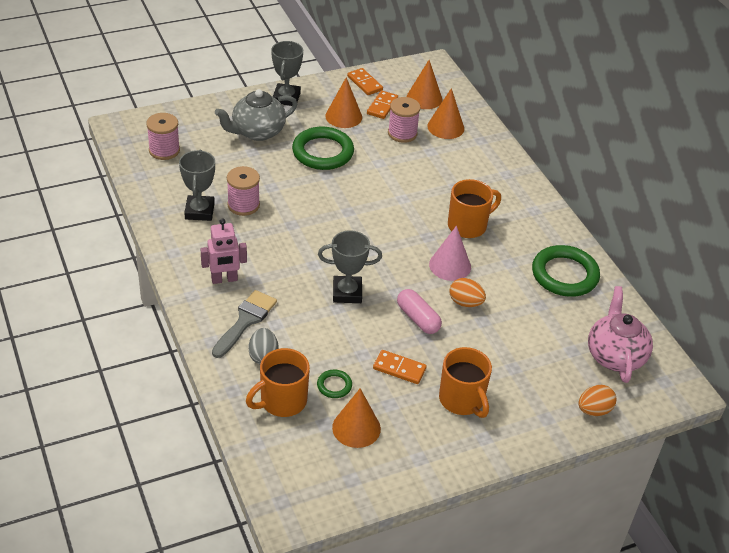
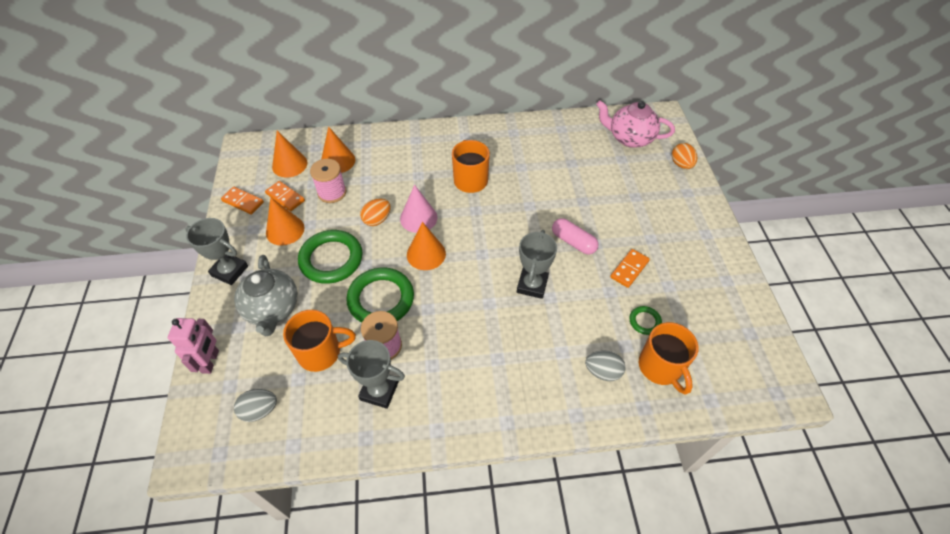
camera: 70 degrees left, 10 degrees up
(164, 150) = (260, 410): pink spool -> grey egg
(224, 279) = (491, 386): pink robot -> pink robot (210, 361)
(245, 321) = (553, 377): grey brush -> none
(356, 428) = (694, 316): orange cone -> orange cone (426, 254)
(365, 83) = (243, 202): orange domino -> orange domino turned 45 degrees clockwise
(418, 318) = (573, 242): pink capsule -> pink capsule turned 60 degrees clockwise
(450, 265) = (515, 204): pink cone -> pink cone (418, 218)
(462, 400) = (667, 237): orange mug -> orange mug (321, 352)
(465, 303) = (560, 206): orange egg -> orange egg (377, 220)
(564, 275) = (542, 140): green ring -> green ring (381, 299)

